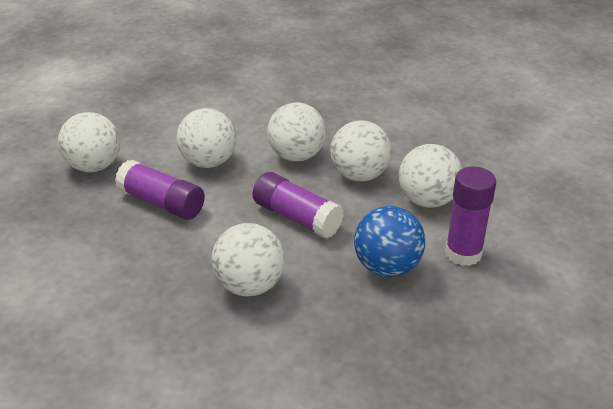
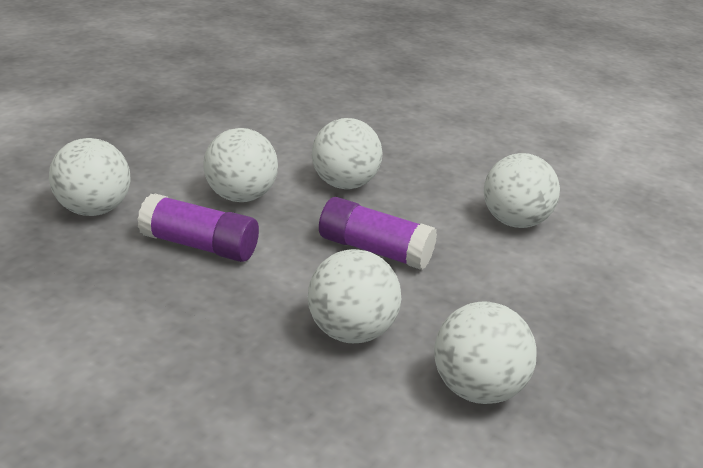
camera: 15 degrees left, 5 degrees down
(359, 175) = (426, 200): white ball -> white ball (477, 389)
(387, 267) = (505, 296): blue ball -> none
(463, 253) = (581, 274): purple glue stick -> none

